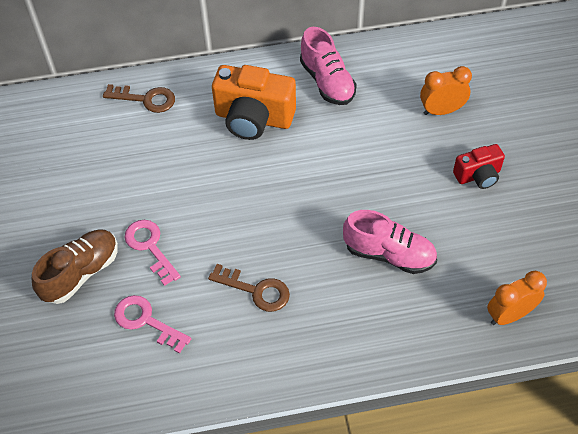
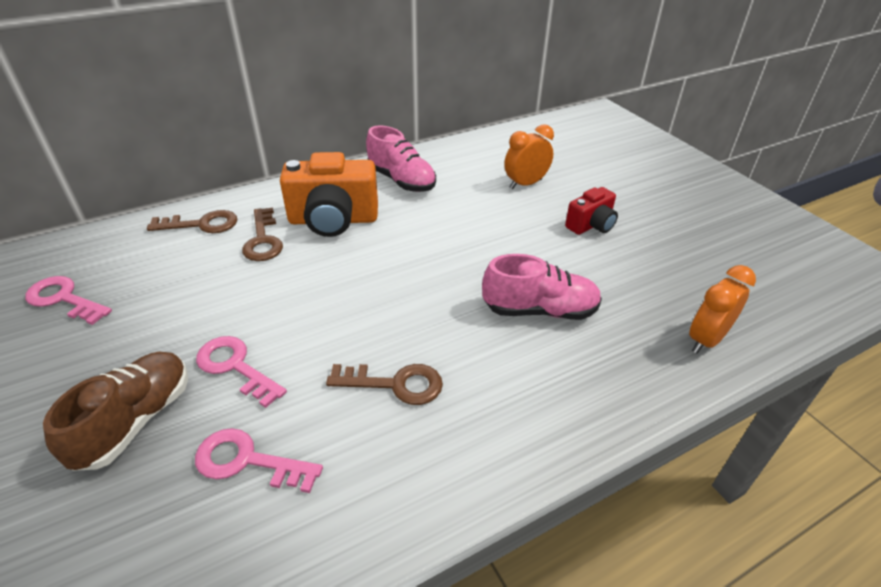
camera: 20 degrees left, 15 degrees down
(39, 155) = (64, 299): none -> pink key
(191, 128) = (263, 240): none -> brown key

